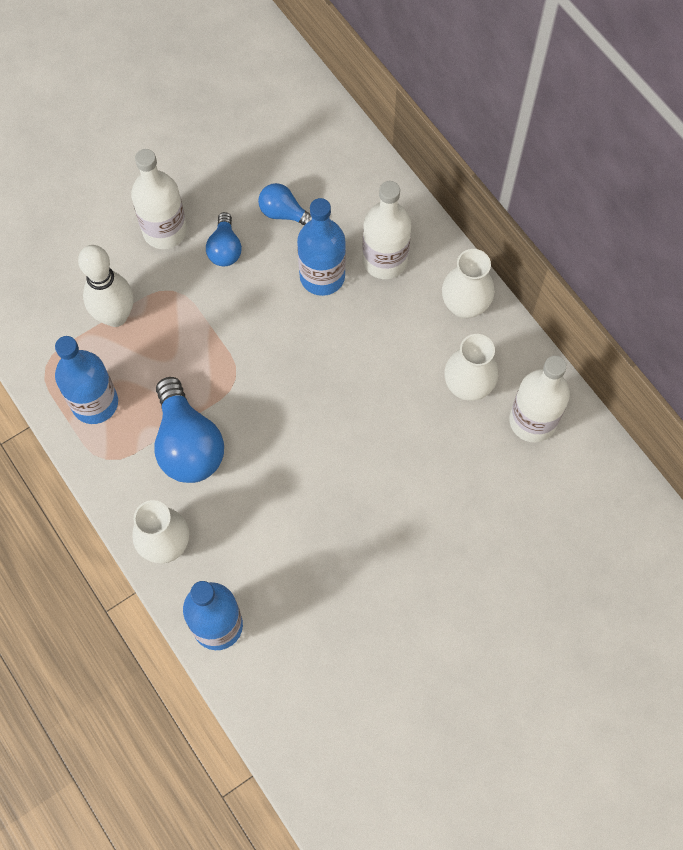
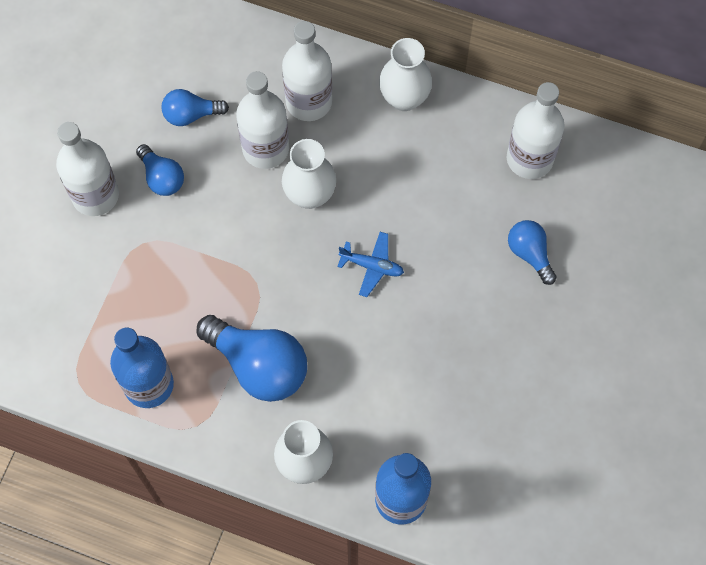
camera: 35 degrees left, 0 degrees up
(115, 316) = (108, 298): white bowling pin -> none
(322, 276) = (265, 149): blue bottle -> white bottle
(335, 424) = (372, 266): none -> blue plane
(467, 386) = (457, 164): white vase -> white vase (310, 195)
(473, 499) = (530, 254): none -> blue light bulb

